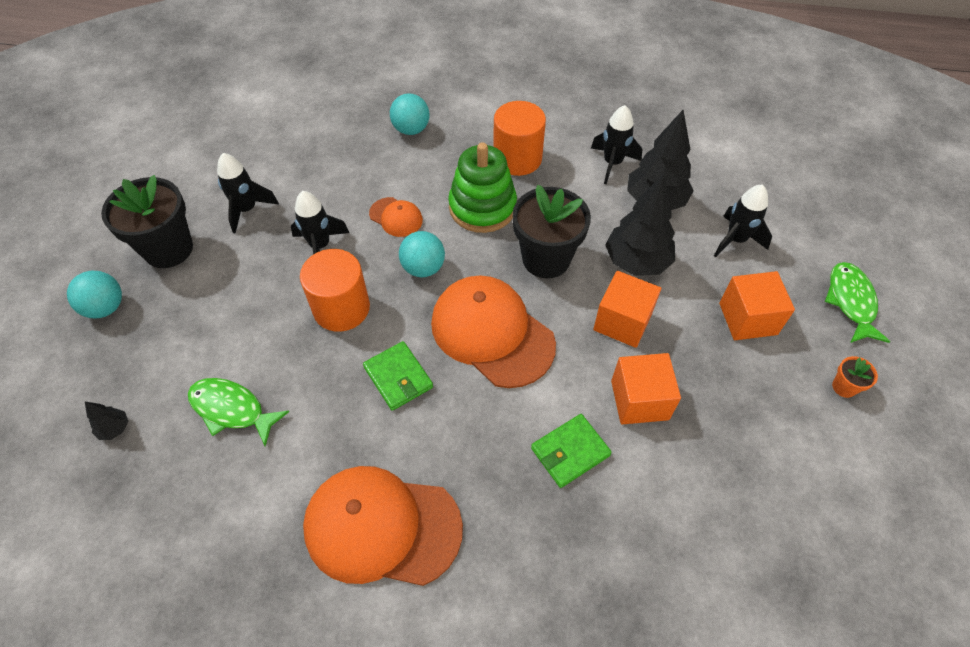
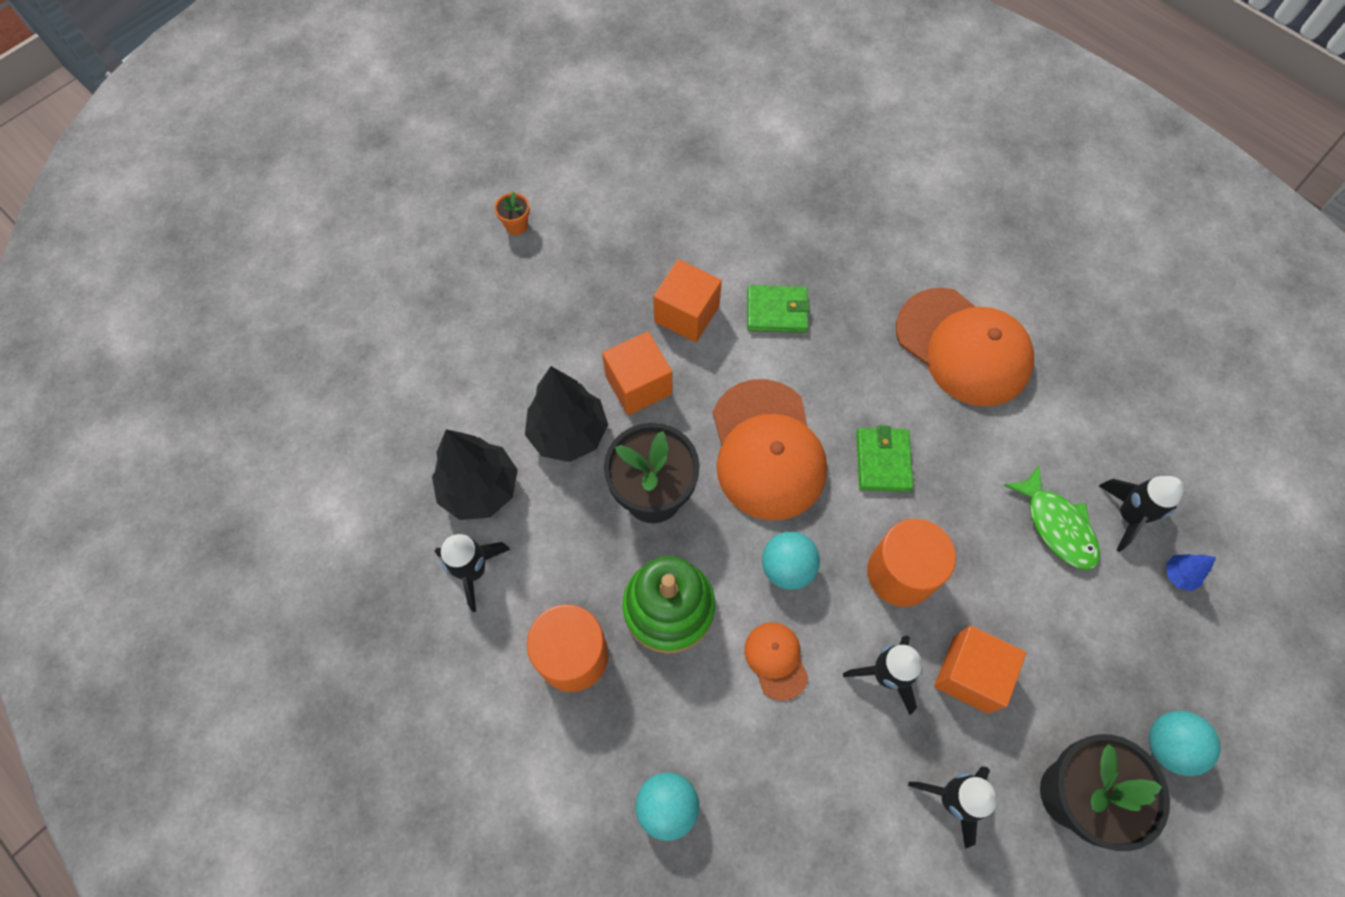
camera: 145 degrees left, 10 degrees up
(115, 428) = (1178, 575): black tree -> blue tree
(735, 240) = (452, 394): black rocket -> black rocket (1128, 516)
(747, 318) = (528, 319): orange cube -> orange cube (970, 674)
(850, 302) = (425, 278): green fish -> none

